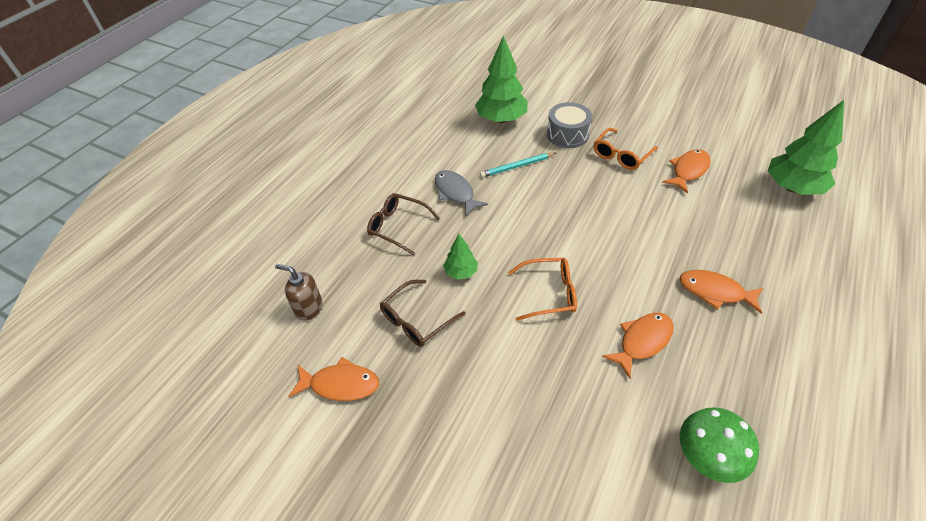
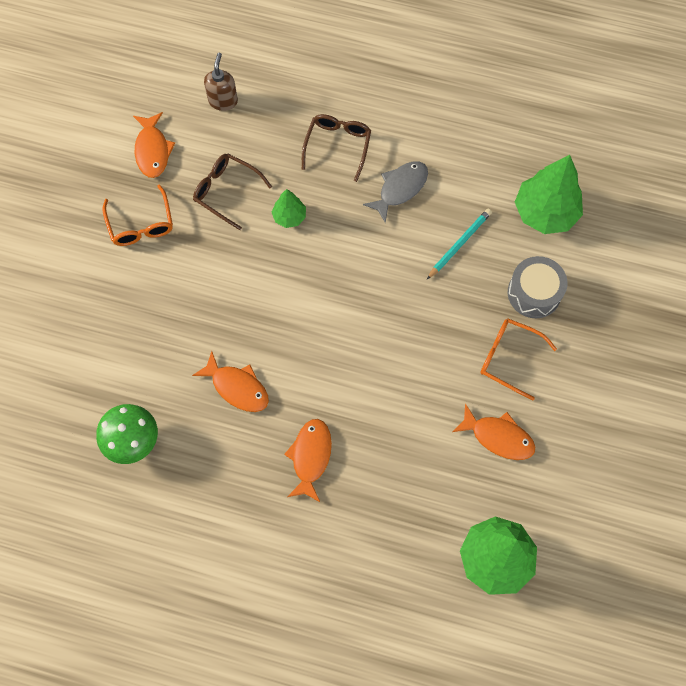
camera: 75 degrees right, 20 degrees up
(517, 166) = (459, 244): turquoise pencil -> turquoise pencil turned 75 degrees clockwise
(548, 293) = (278, 300): orange glasses -> orange glasses (141, 224)

